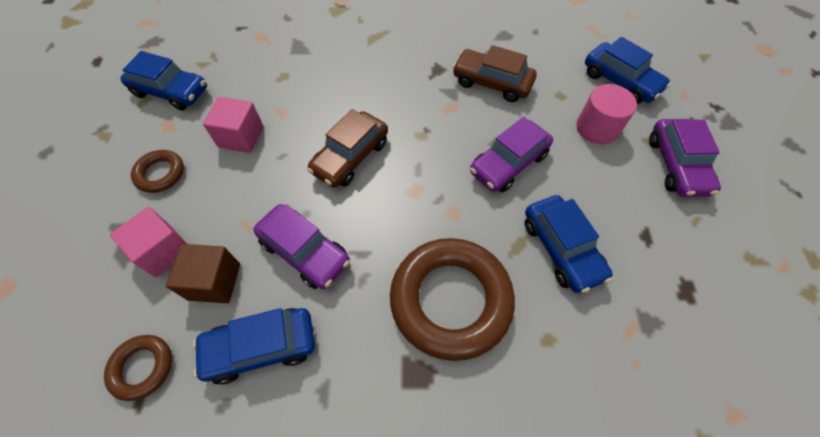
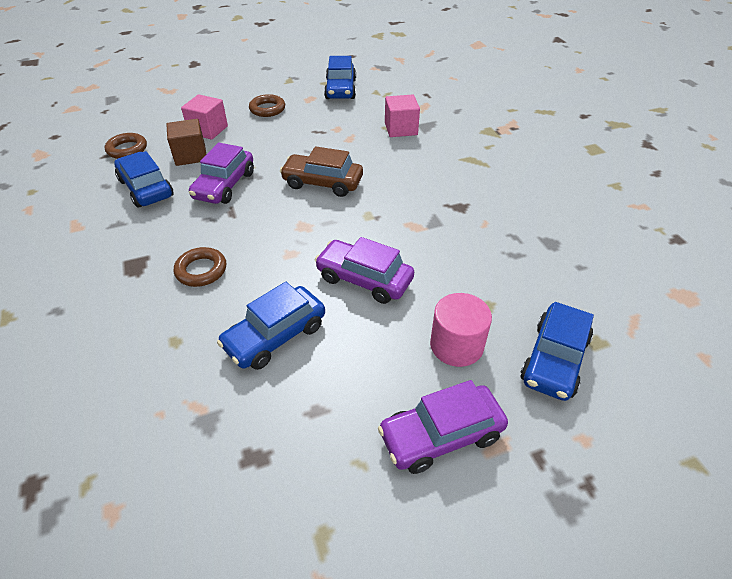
camera: 70 degrees right, 15 degrees down
(241, 137) = (315, 128): pink cube -> pink cube (401, 129)
(450, 300) = (201, 270): brown ring -> brown ring, size x0.48
(492, 83) = (468, 247): brown car -> none

